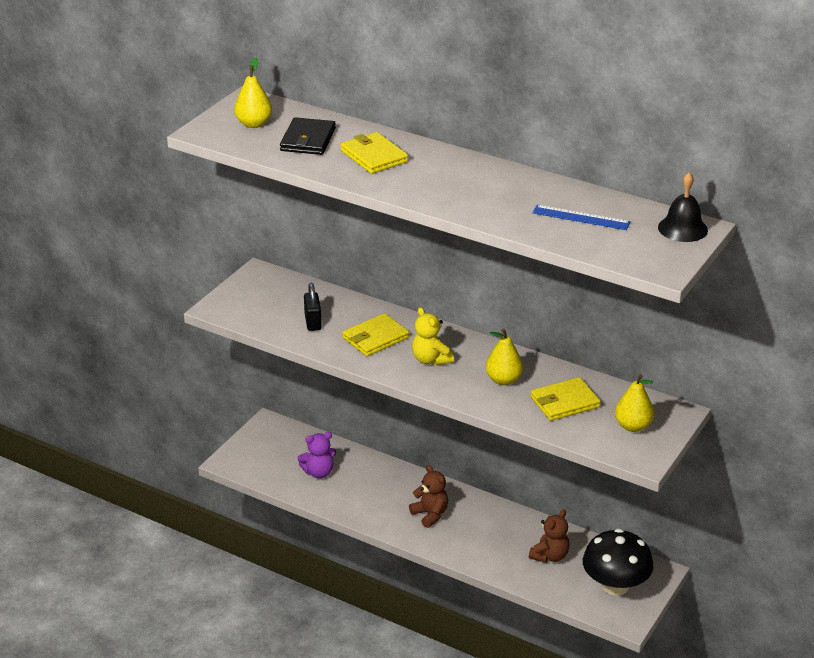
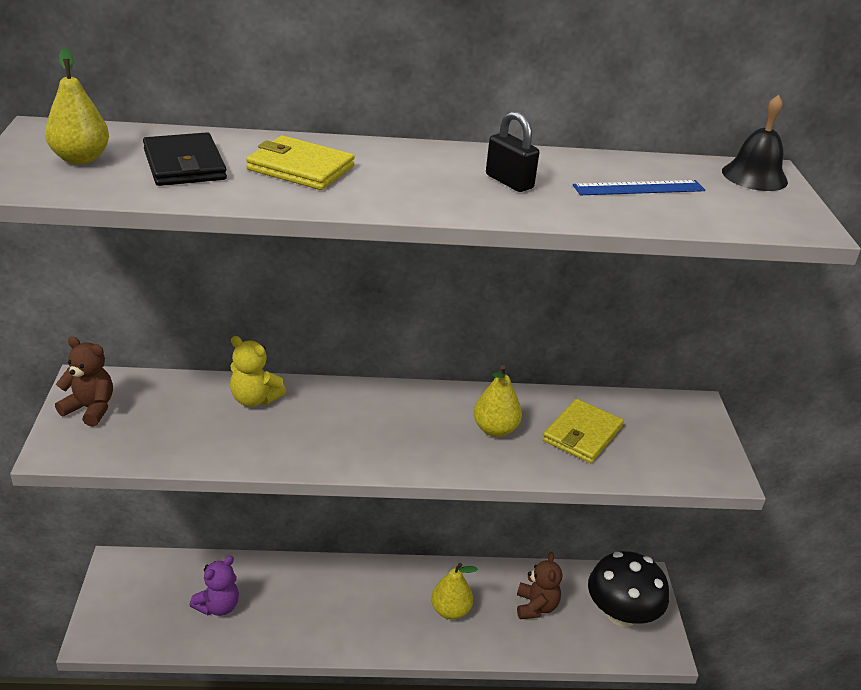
camera: 35 degrees left, 0 degrees up
(313, 322) = (207, 428): black padlock -> black padlock (509, 182)
(375, 338) = (304, 424): yellow wallet -> none
(430, 514) = (380, 609): brown teddy bear -> brown teddy bear (90, 409)
(431, 359) = (392, 431): yellow teddy bear -> yellow teddy bear (254, 399)
(633, 426) = (674, 438): yellow pear -> yellow pear (450, 610)

